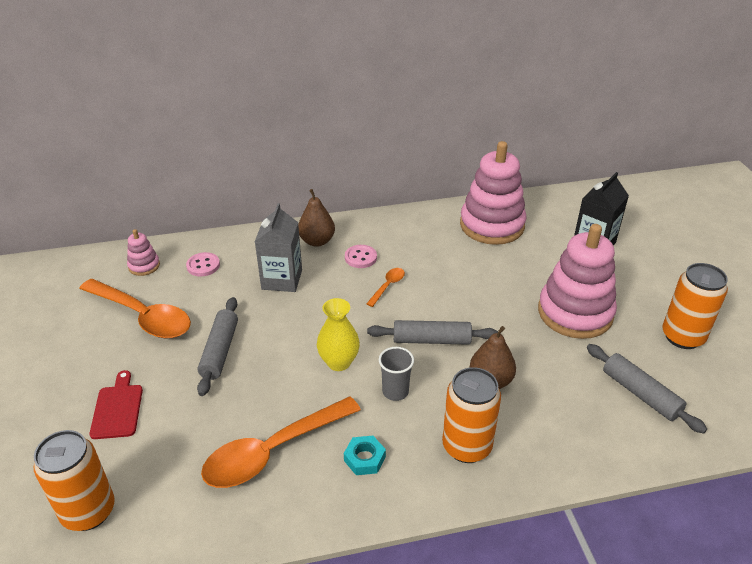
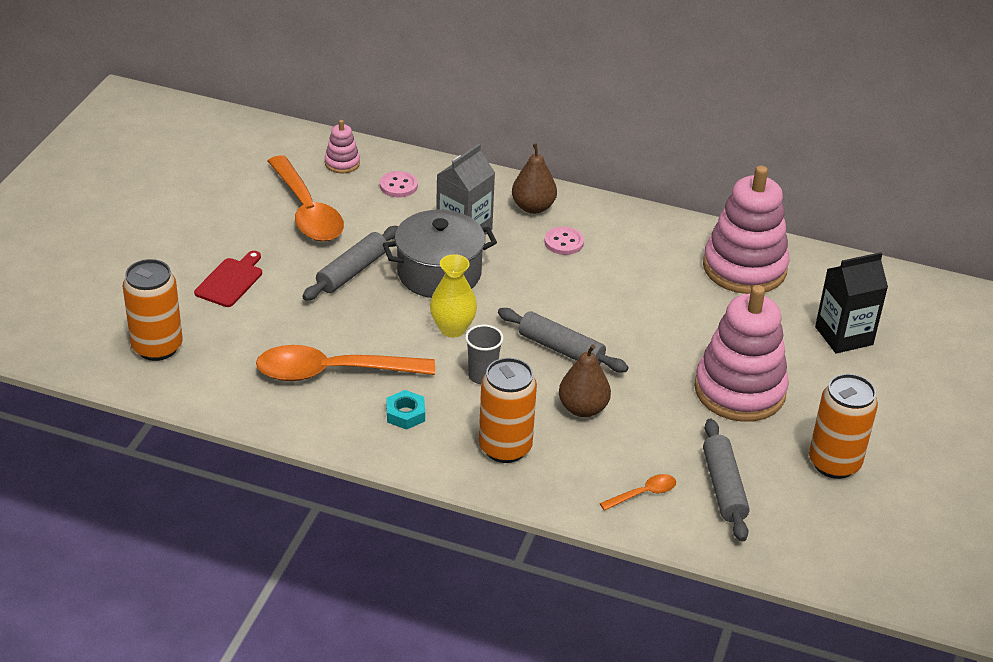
camera: 30 degrees right, 0 degrees up
(290, 321) = (439, 273): none -> grey pot
(388, 286) = (565, 281): orange spoon -> orange spoon (643, 494)

